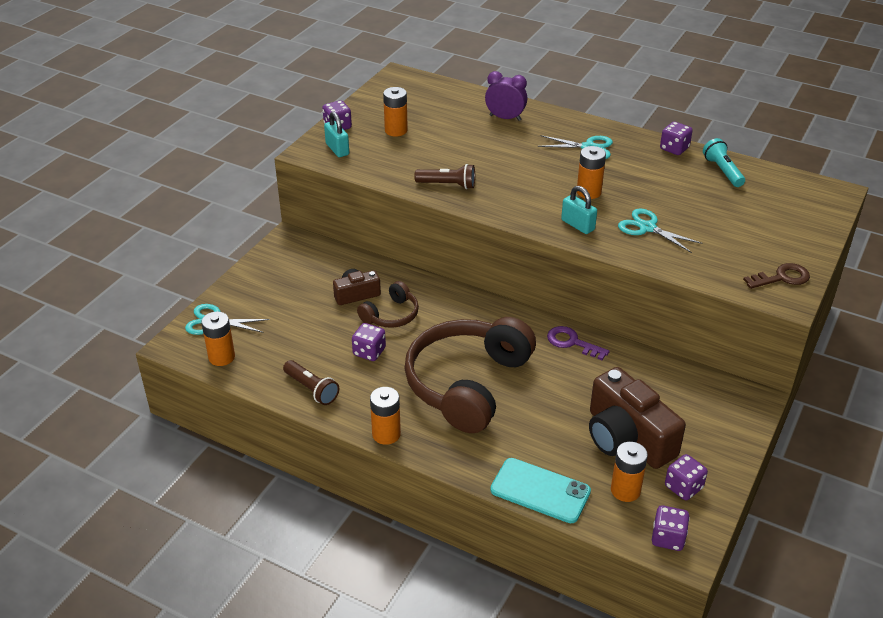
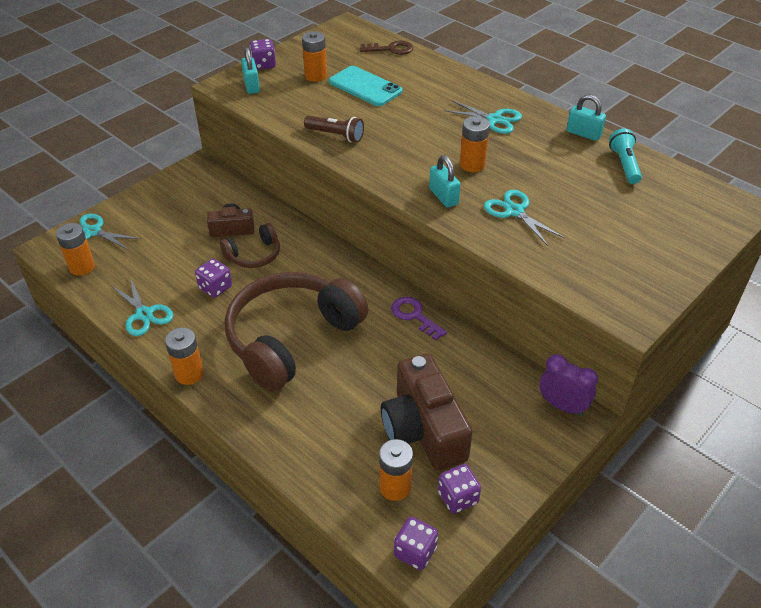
camera: 15 degrees right, 5 degrees up
(311, 389) = (144, 314): brown flashlight -> turquoise scissors
(505, 118) = (426, 78): purple clock -> purple clock (562, 406)
(540, 491) = (308, 467): turquoise phone -> turquoise phone (365, 87)
(674, 149) = (583, 133): purple dice -> turquoise padlock
(782, 278) = (636, 291): brown key -> brown key (391, 49)

